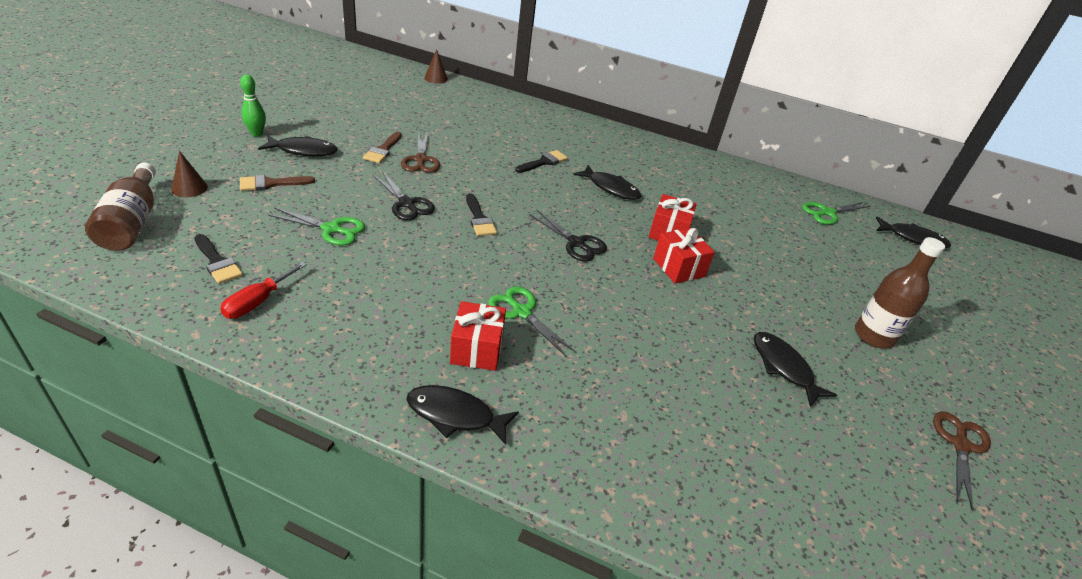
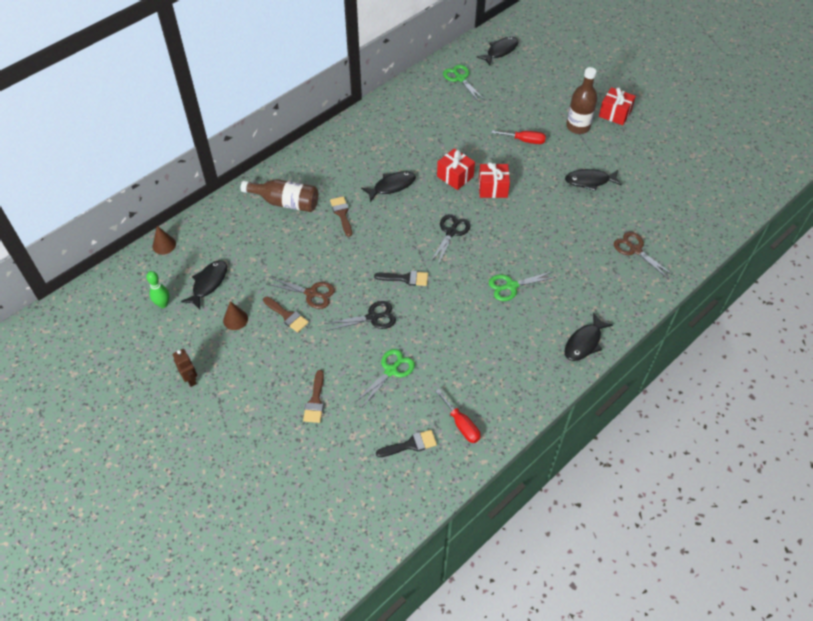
camera: 60 degrees left, 15 degrees up
(132, 222) = (343, 497): brown bottle -> brown bottle (285, 202)
(189, 188) = (304, 457): brown cone -> brown cone (235, 319)
(256, 134) = (227, 402): green bowling pin -> green bowling pin (163, 304)
(281, 112) = (190, 379): none -> brown robot
(303, 151) = (269, 372): black fish -> black fish (208, 283)
(477, 349) = (537, 318): red gift -> red gift (614, 114)
(543, 162) = (342, 214): black brush -> brown brush
(576, 243) = (451, 232): black scissors -> black scissors turned 45 degrees counterclockwise
(788, 284) = (524, 140): none -> red screwdriver
(827, 213) = (460, 78): green scissors -> green scissors turned 150 degrees clockwise
(960, 445) = (657, 139): brown scissors -> brown scissors (635, 250)

